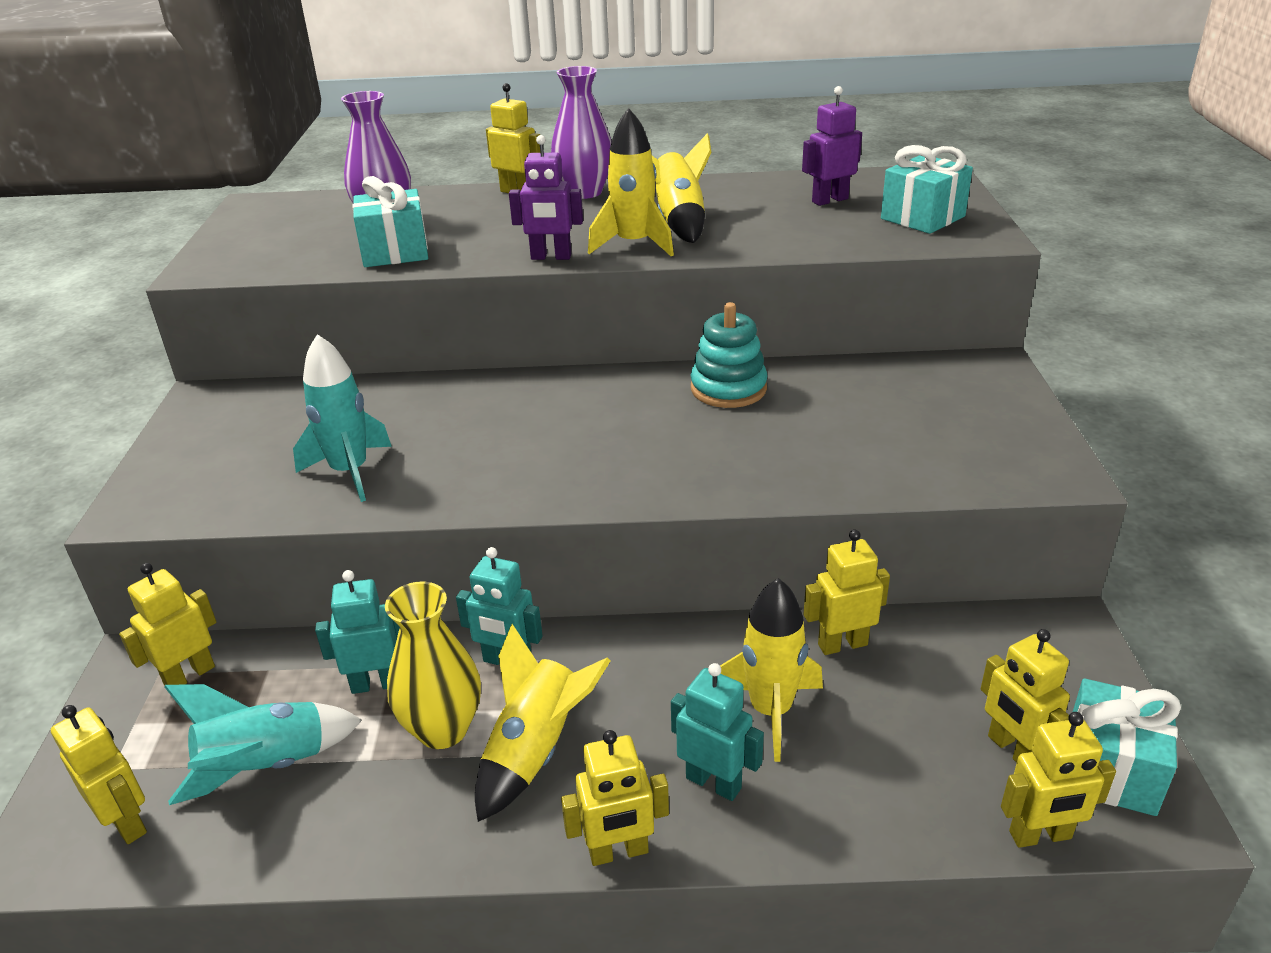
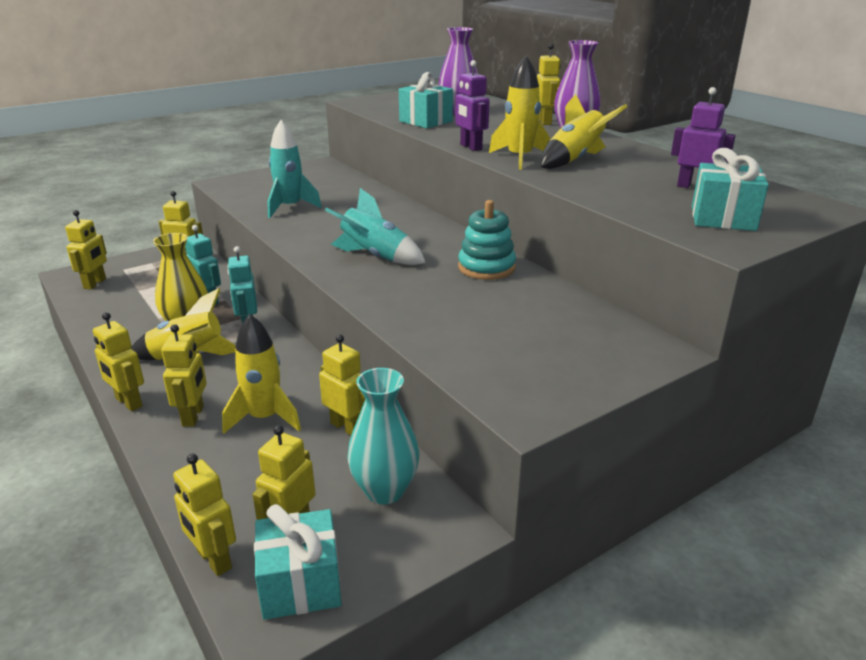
camera: 55 degrees right, 5 degrees down
(266, 766) = (140, 297): turquoise rocket -> turquoise rocket (375, 256)
(714, 782) = (193, 416): turquoise robot -> yellow robot
(982, 654) = (385, 490): none -> turquoise vase

